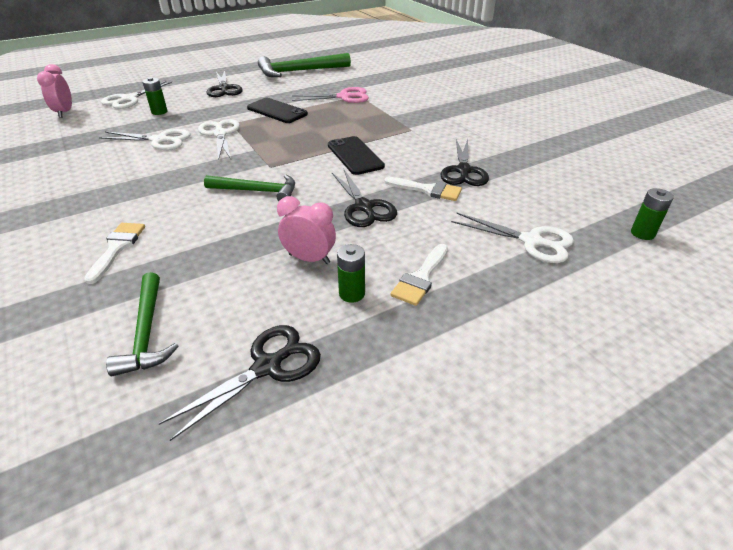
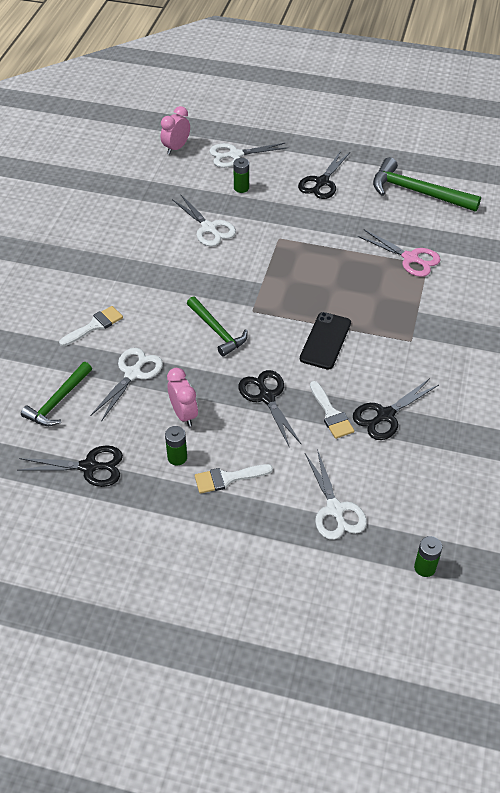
camera: 45 degrees right, 10 degrees up
(220, 134) = (257, 247): white scissors -> white scissors (133, 374)
(277, 111) = (330, 243): black phone -> none
(364, 207) = (267, 397): black scissors -> black scissors turned 135 degrees clockwise

